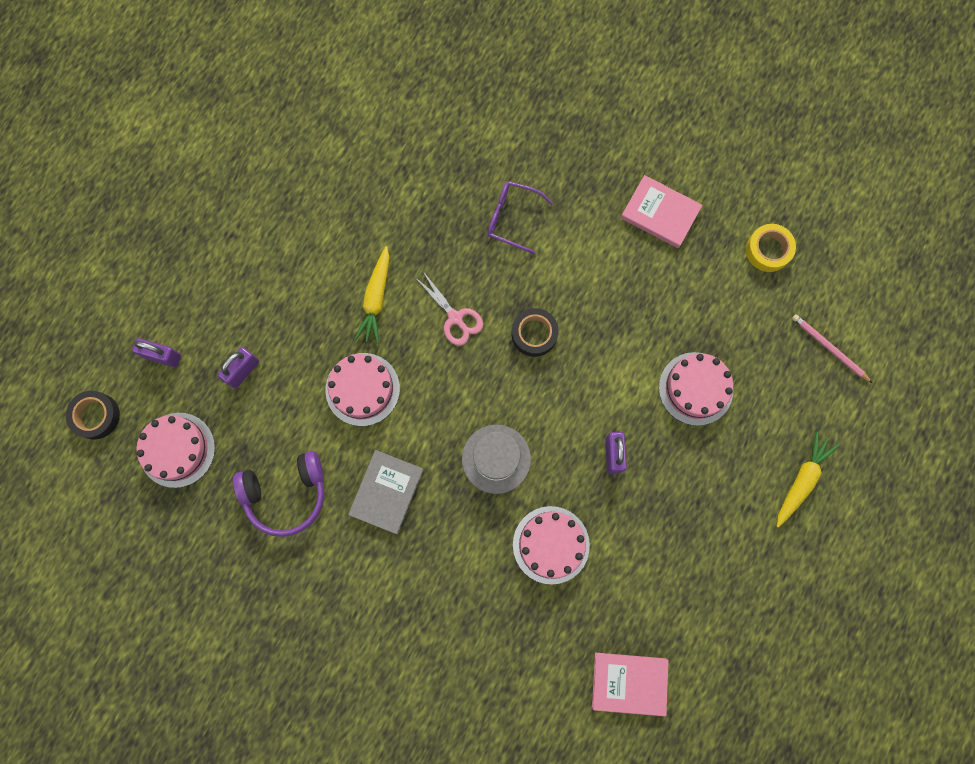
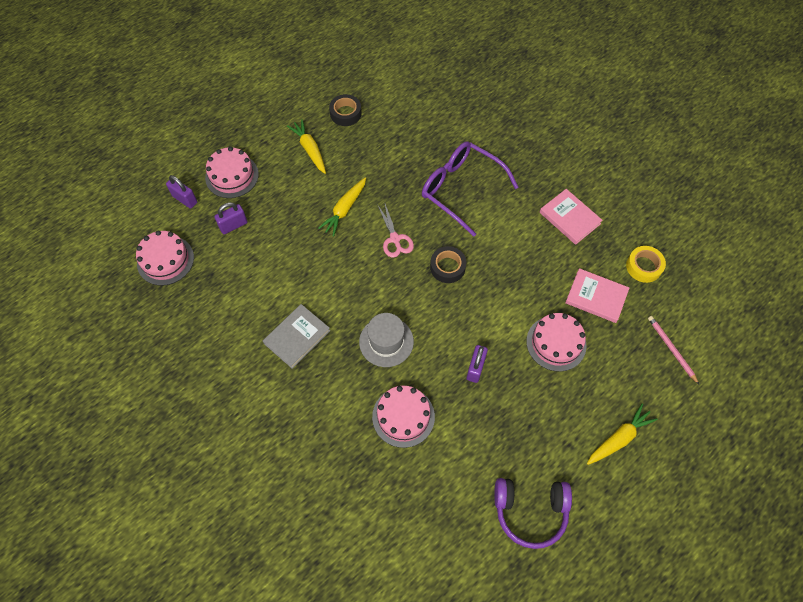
camera: 20 degrees right, 15 degrees down
(96, 416) = (123, 221): black tape -> black tape (345, 113)
(286, 494) = (226, 314): purple headphones -> purple headphones (530, 511)
(296, 227) = (310, 150): none -> yellow carrot
(362, 389) = (310, 263): pink cake -> pink cake (232, 176)
(512, 218) = (461, 189): purple glasses -> purple glasses, size x1.75
(629, 683) = (425, 545): pink book -> pink book (596, 297)

